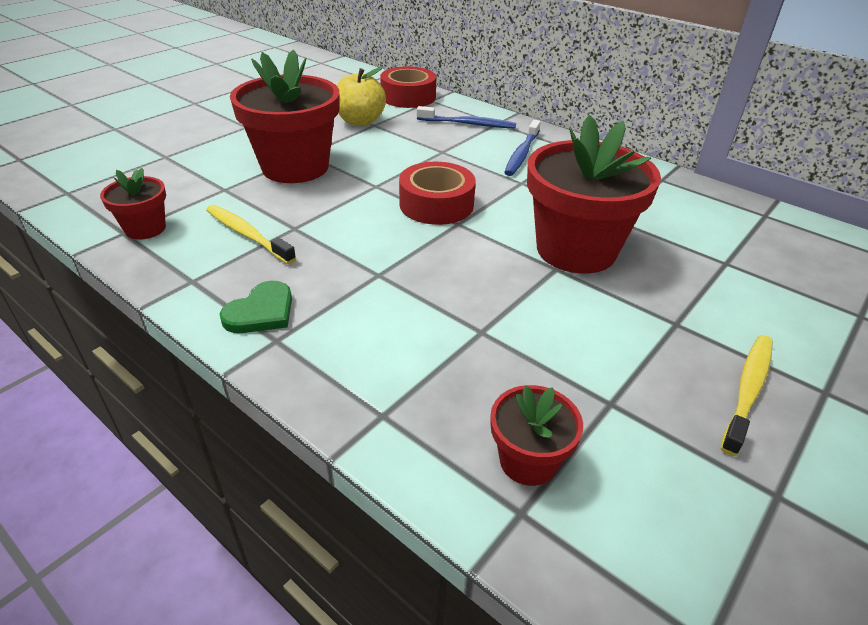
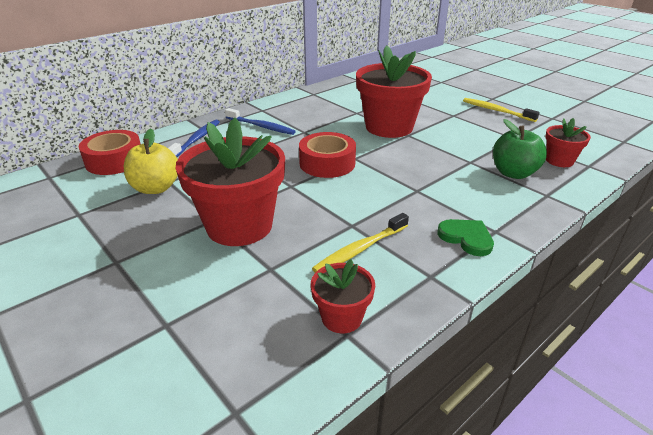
camera: 80 degrees left, 5 degrees down
(453, 381) = (513, 173): none -> green apple

